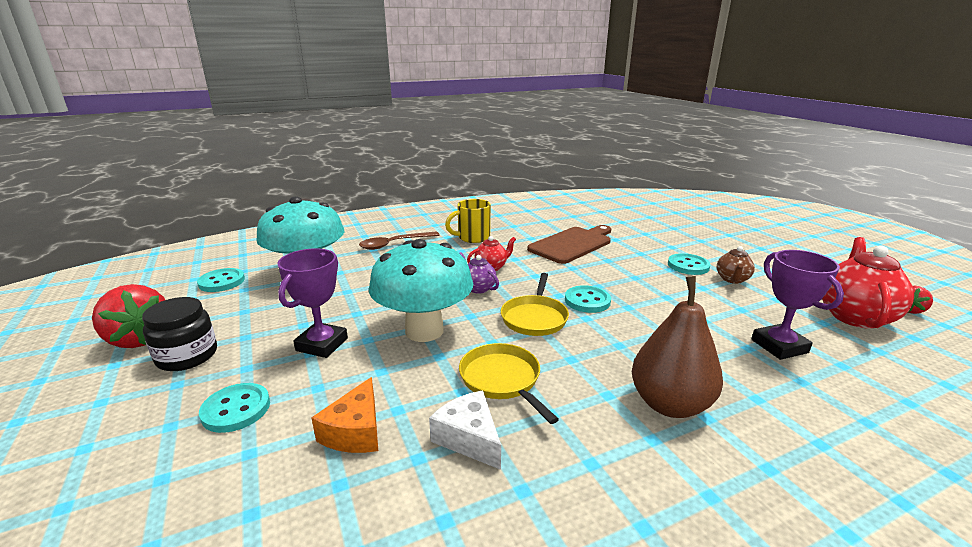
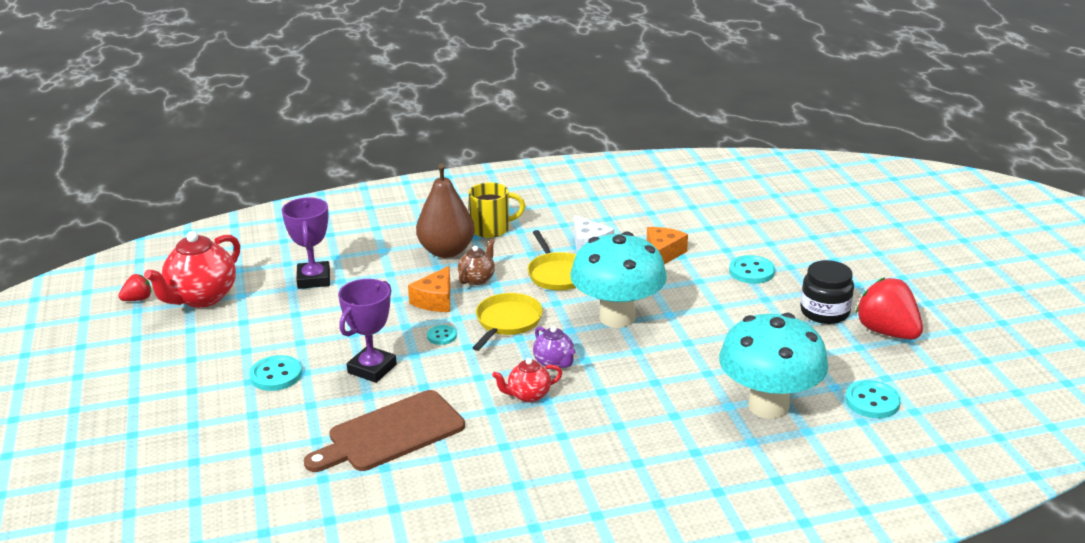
camera: 170 degrees left, 5 degrees up
(322, 344) = (710, 312): purple trophy -> purple trophy (372, 369)
(394, 244) = (663, 461): brown spoon -> none
(472, 237) = (537, 466): yellow mug -> yellow mug (492, 229)
(587, 301) = (441, 336): turquoise button -> turquoise button, size x0.61
(622, 333) = (435, 300): none -> orange cheese
(732, 279) = (252, 349): brown teapot -> brown teapot (477, 279)

